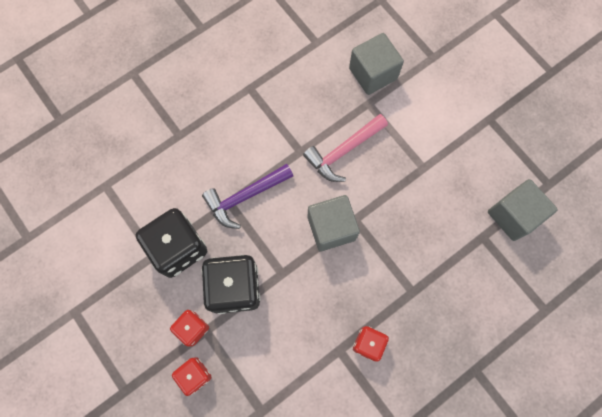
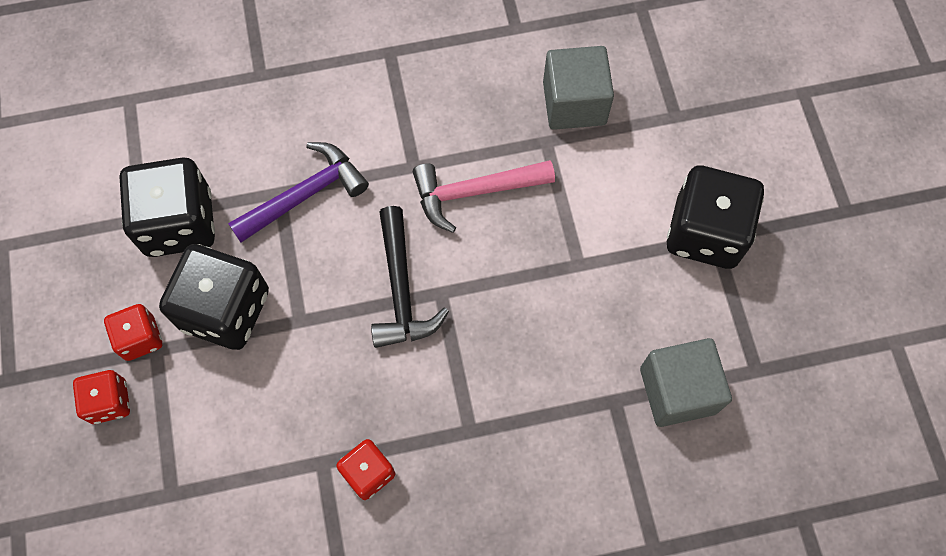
camera: 25 degrees right, 5 degrees down
(245, 197) = (305, 195): purple hammer -> purple hammer turned 150 degrees clockwise
(331, 228) = (401, 289): grey cube -> black hammer
(483, 118) = (705, 233): none -> black dice

